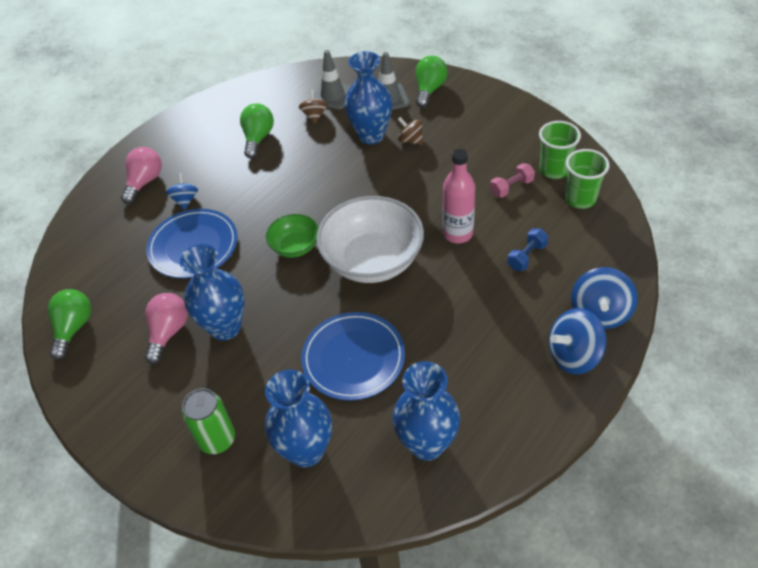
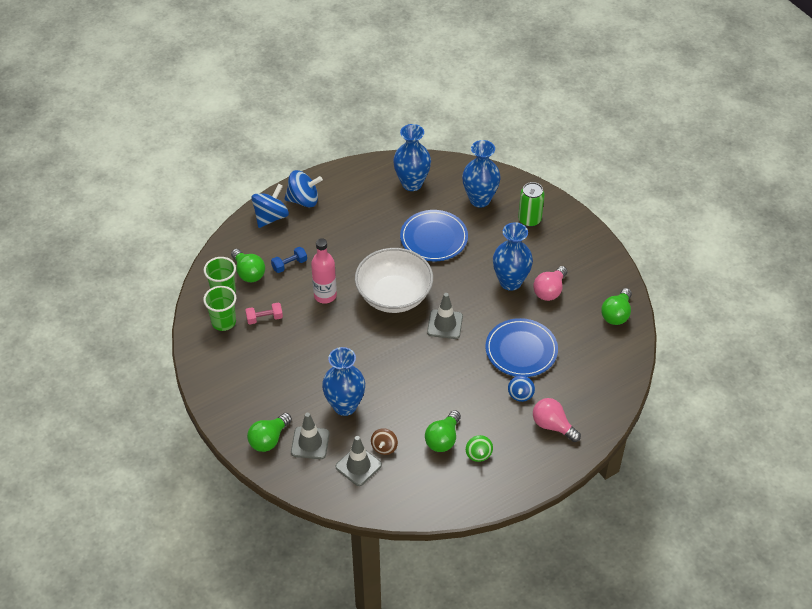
camera: 165 degrees left, 0 degrees up
(144, 182) = (552, 425): pink light bulb -> pink light bulb turned 90 degrees clockwise
(218, 137) = (478, 454): none -> green spinning top
(295, 246) = (445, 324): green bowl -> grey traffic cone
(410, 140) = (315, 389): brown spinning top -> none
(569, 230) = (248, 273): none -> green light bulb

